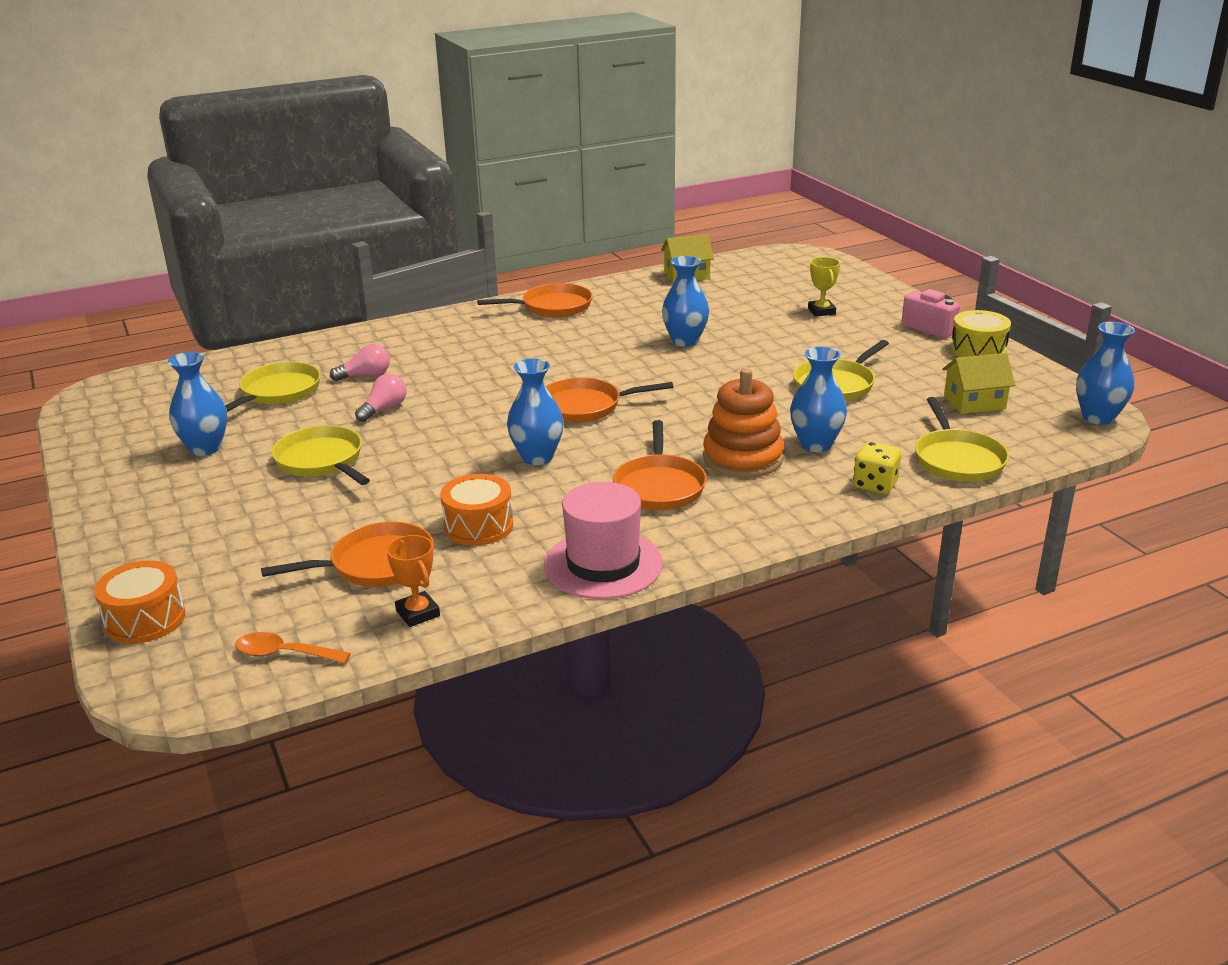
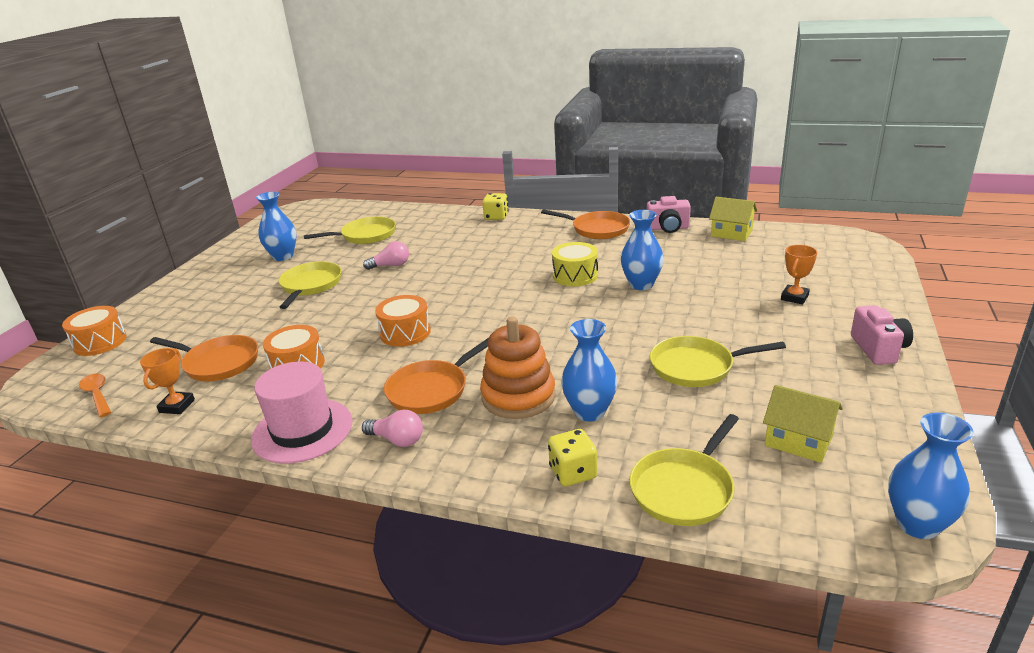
camera: 45 degrees right, 0 degrees up
(365, 376) = (419, 240): pink light bulb -> pink light bulb (397, 440)
(412, 326) = (496, 217): none -> yellow dice
(537, 457) = (405, 333): blue vase -> orange drum
(585, 406) = (492, 308): orange pan -> none
(621, 287) = (668, 228): none -> pink camera
(821, 311) = (794, 297): yellow trophy -> orange trophy
(978, 350) = (893, 390): yellow drum -> yellow drum (575, 275)

